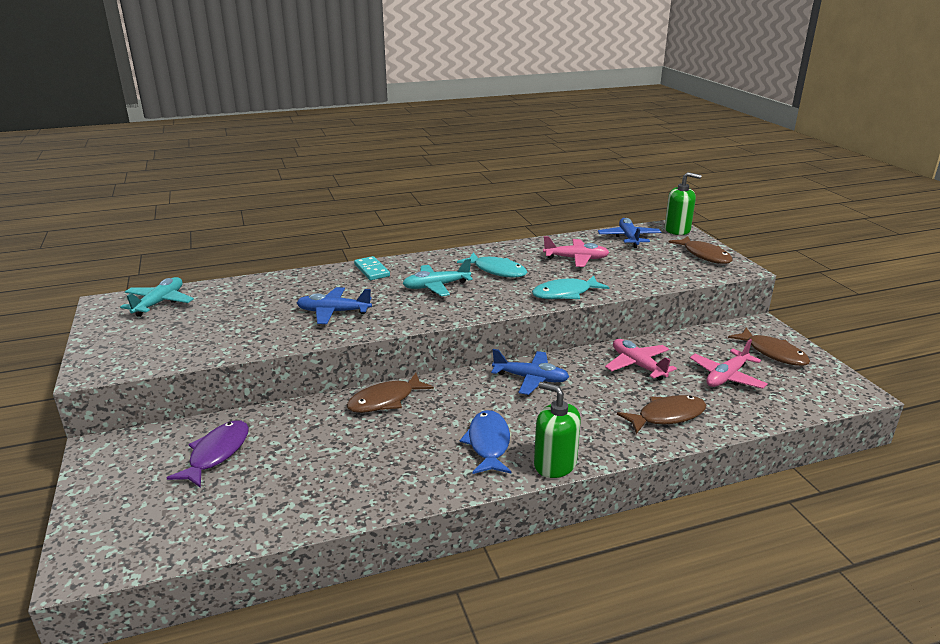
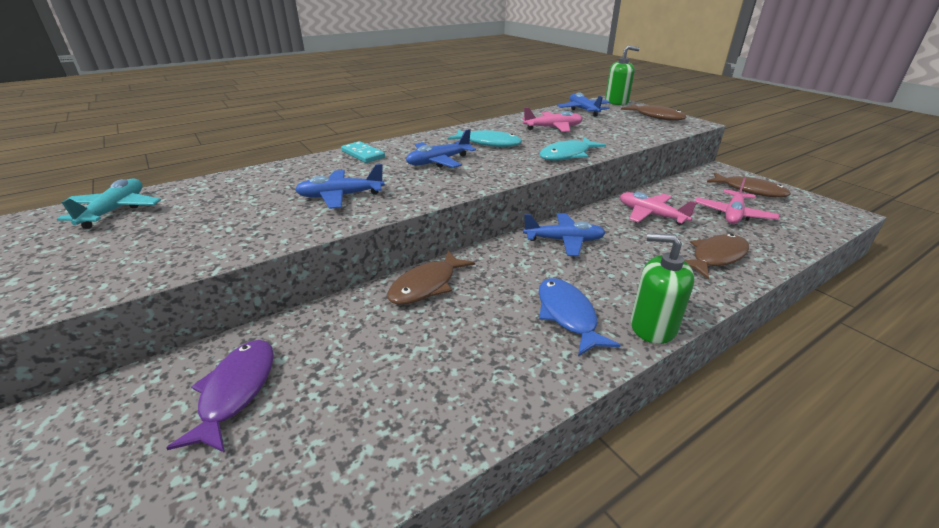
camera: 15 degrees left, 5 degrees up
(436, 286) = (438, 161): turquoise plane -> blue plane

